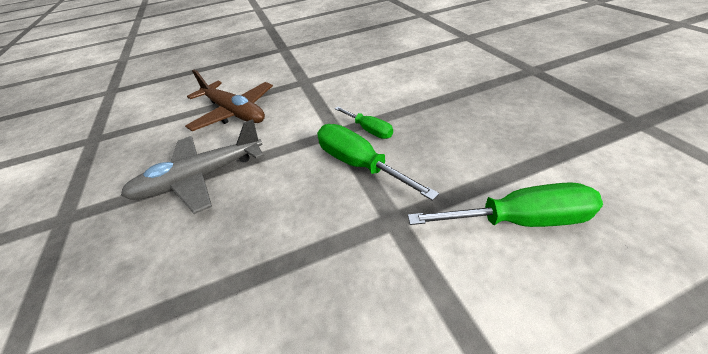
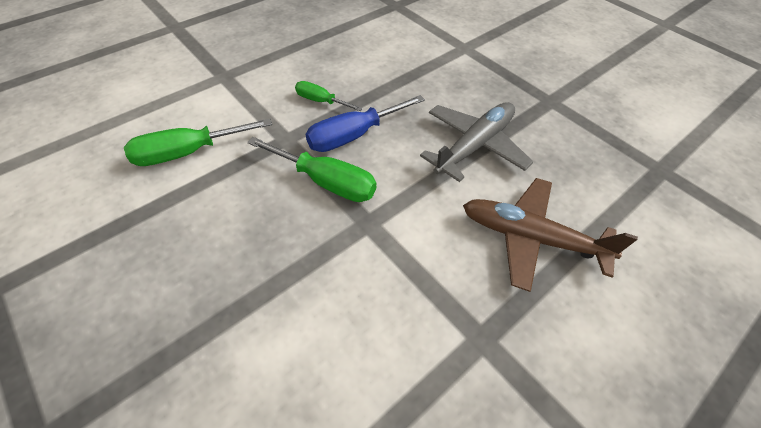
camera: 155 degrees right, 10 degrees up
(311, 210) = (353, 136): none -> blue screwdriver
(369, 130) = (328, 231): green screwdriver -> green screwdriver (321, 101)

